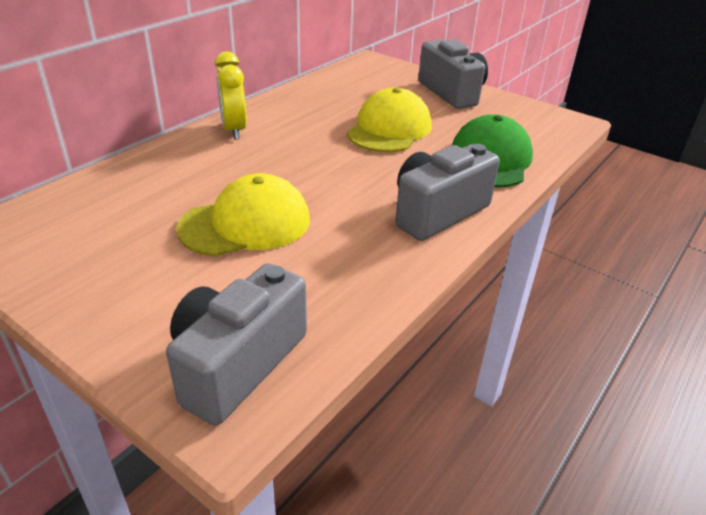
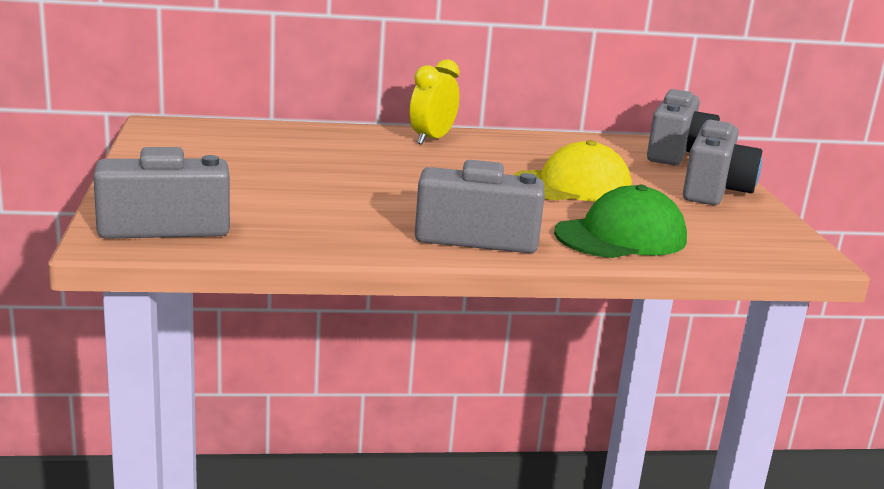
camera: 45 degrees right, 15 degrees down
(245, 224) = (316, 182): yellow cap -> none
(382, 70) = (677, 153): none -> grey camera

